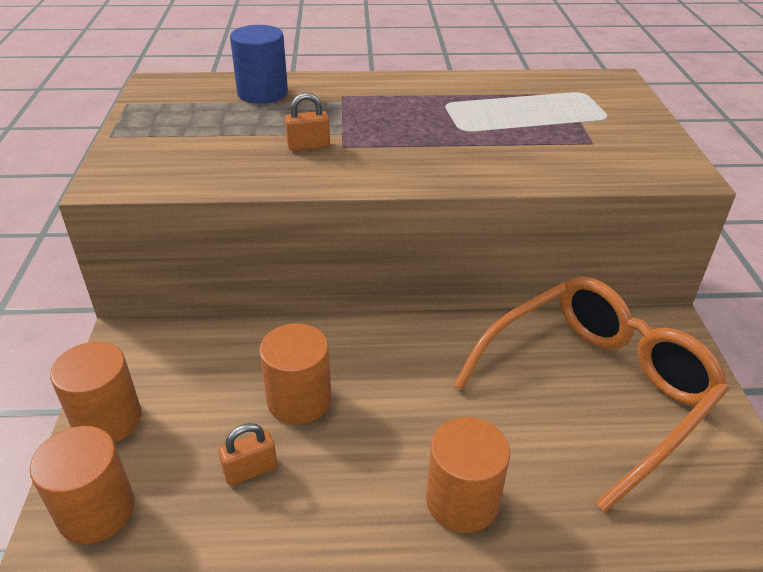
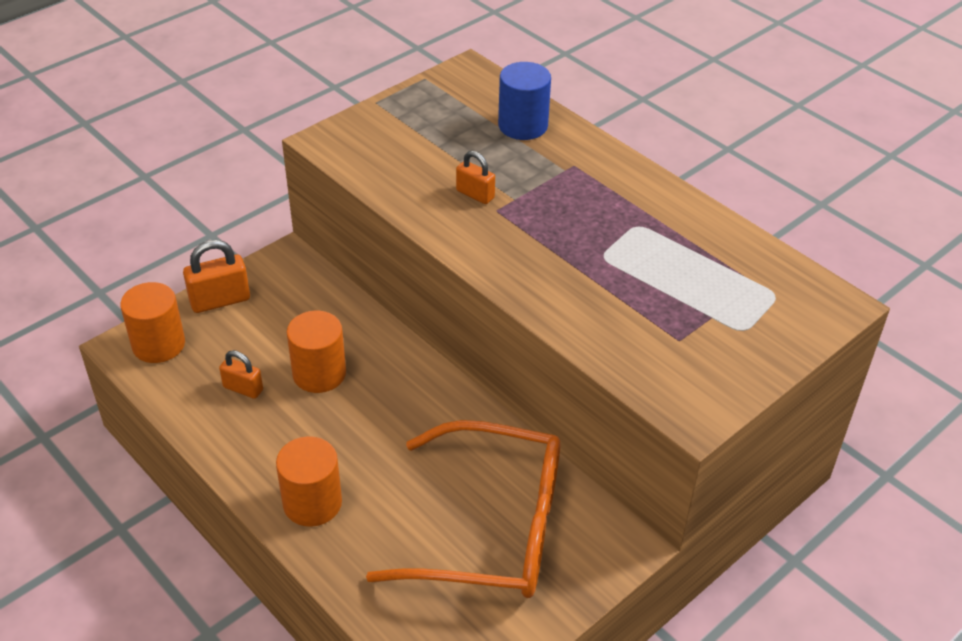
camera: 50 degrees right, 5 degrees up
(107, 420) = (220, 300): orange cylinder -> orange padlock

